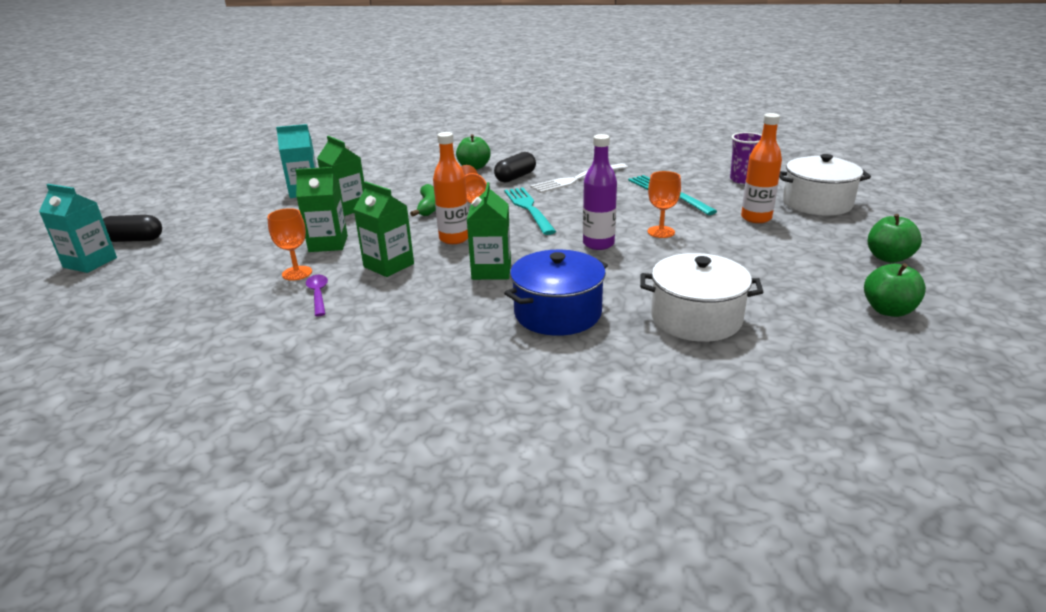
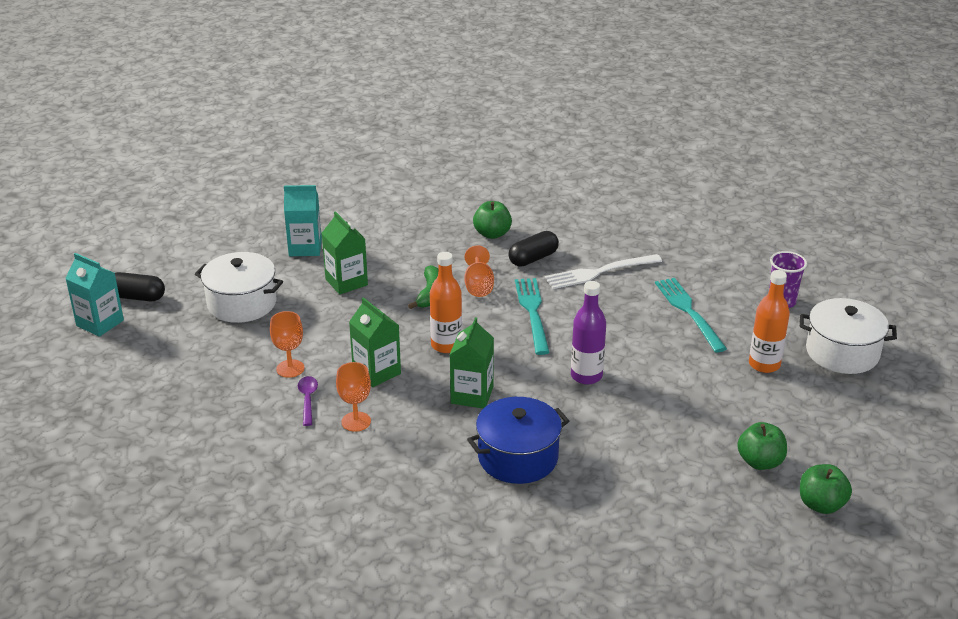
camera: 10 degrees right, 5 degrees up
(328, 244) = (322, 333): green carton -> none
(661, 232) = (656, 369): orange goblet -> orange goblet (356, 421)
(696, 318) = (640, 484): white pot -> white pot (242, 303)
(888, 258) = (866, 441): green apple -> green apple (760, 462)

